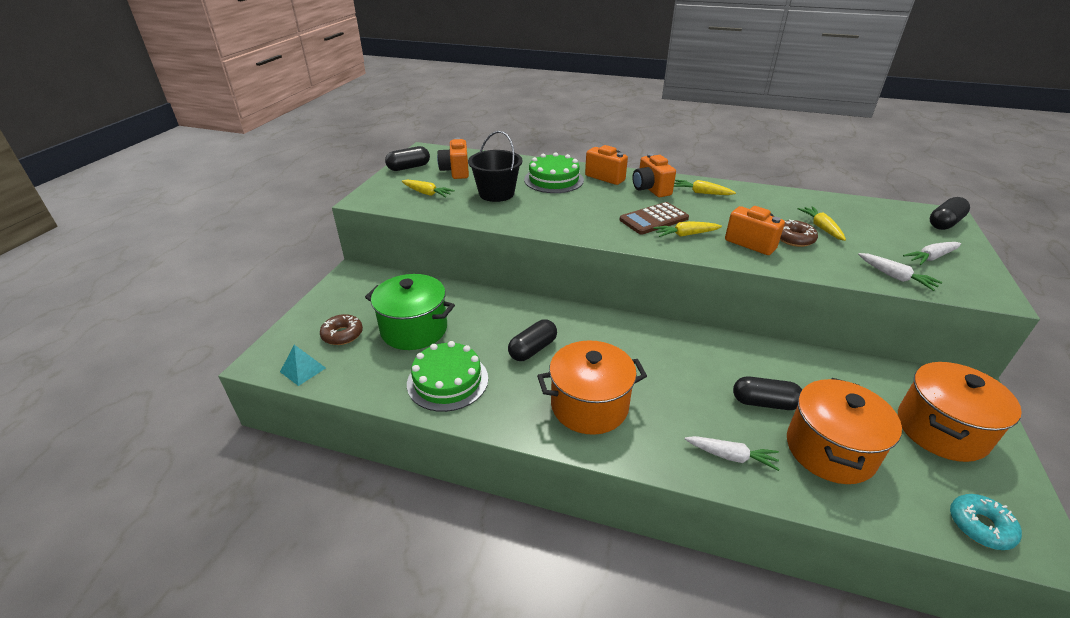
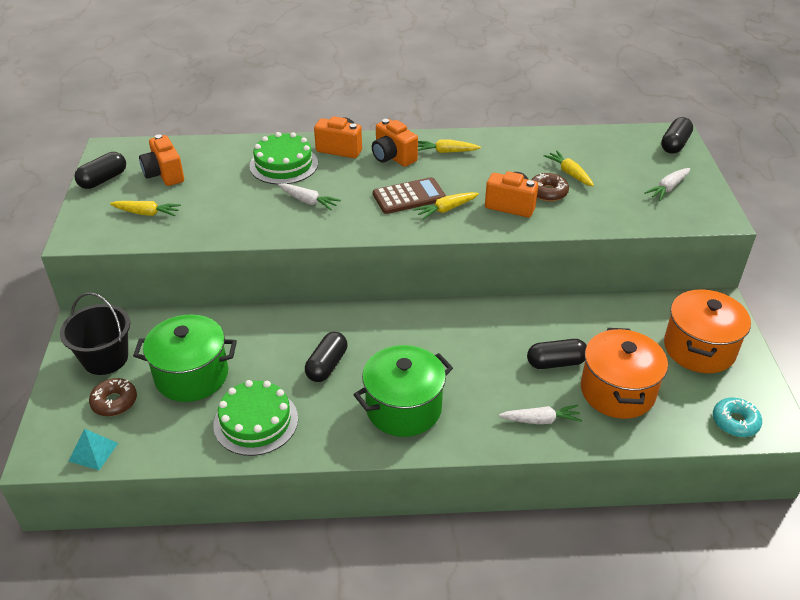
camera: 20 degrees left, 5 degrees up
(496, 193) = (228, 197): black bucket -> black bucket (105, 358)
(589, 405) = (403, 408): orange pot -> green pot
(653, 219) = (409, 196): brown calculator -> brown calculator turned 150 degrees counterclockwise
(895, 277) = (642, 217): white carrot -> white carrot (308, 201)

